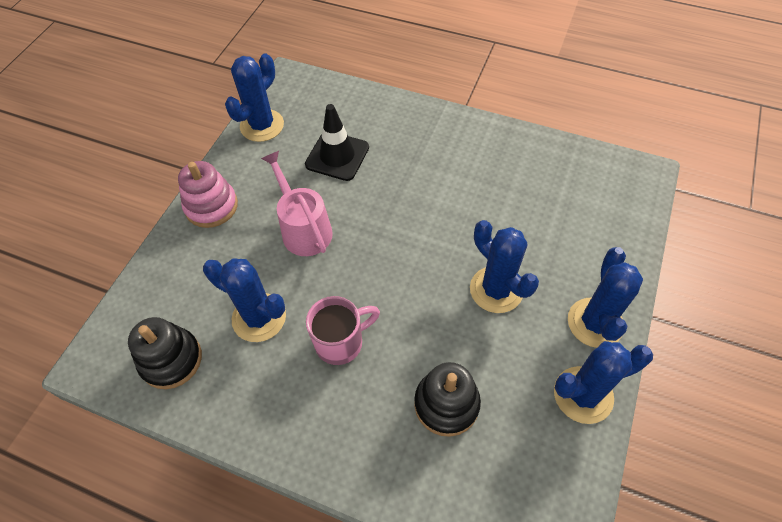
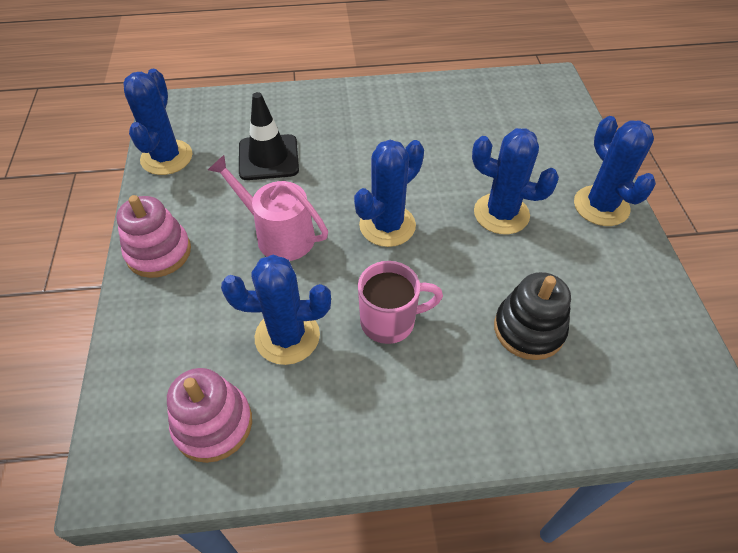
camera: 30 degrees left, 5 degrees down
(171, 360) = (213, 424): black stacking toy -> pink stacking toy
(341, 342) = (390, 321): pink mug -> pink mug turned 45 degrees clockwise
(583, 395) = (635, 267): blue cactus -> blue cactus (387, 225)

